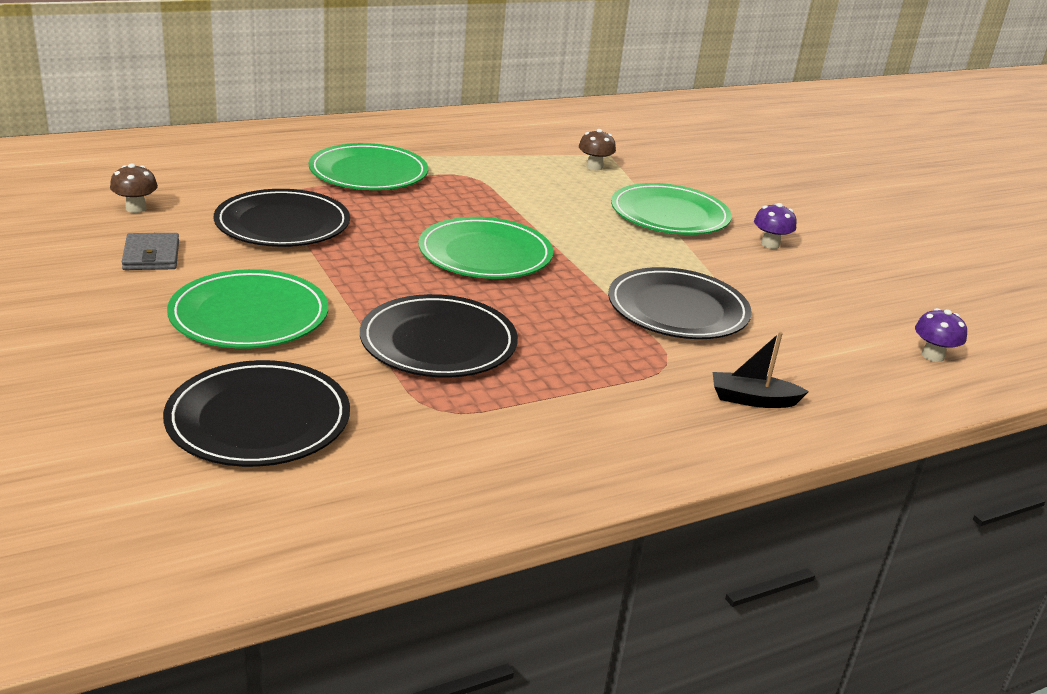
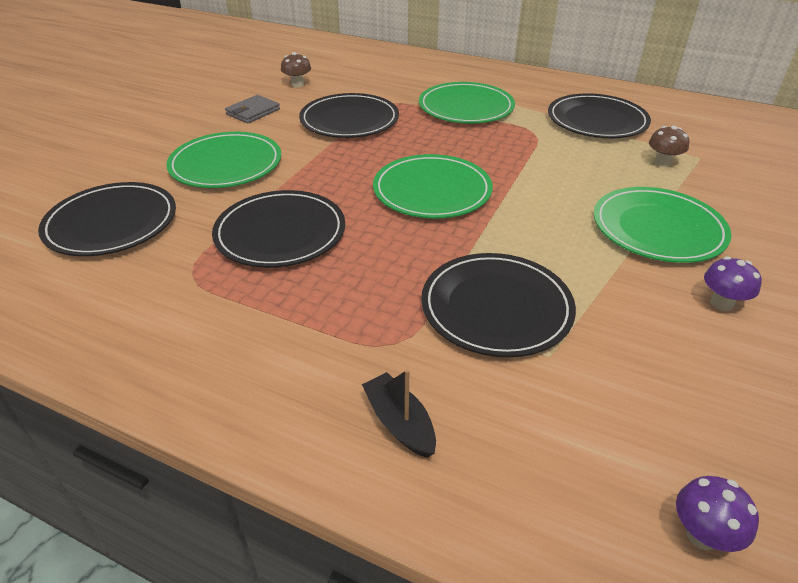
camera: 55 degrees right, 10 degrees up
(494, 149) = (597, 121): none -> black plate

